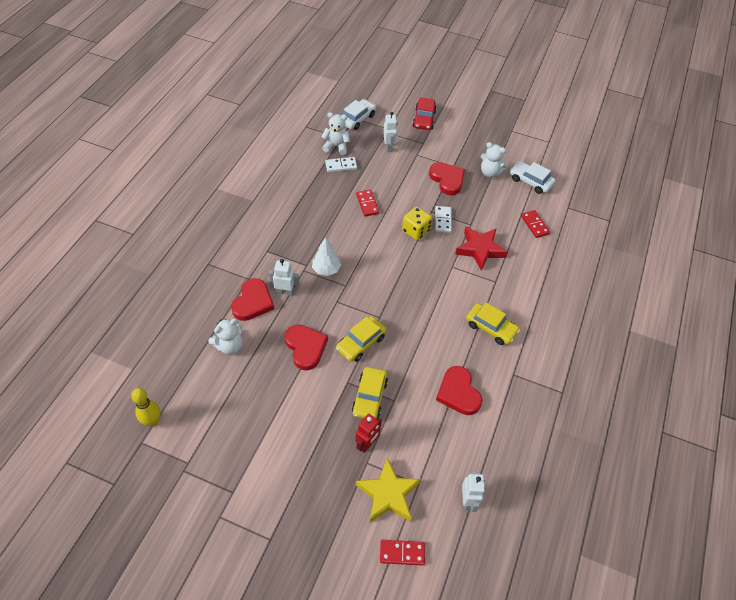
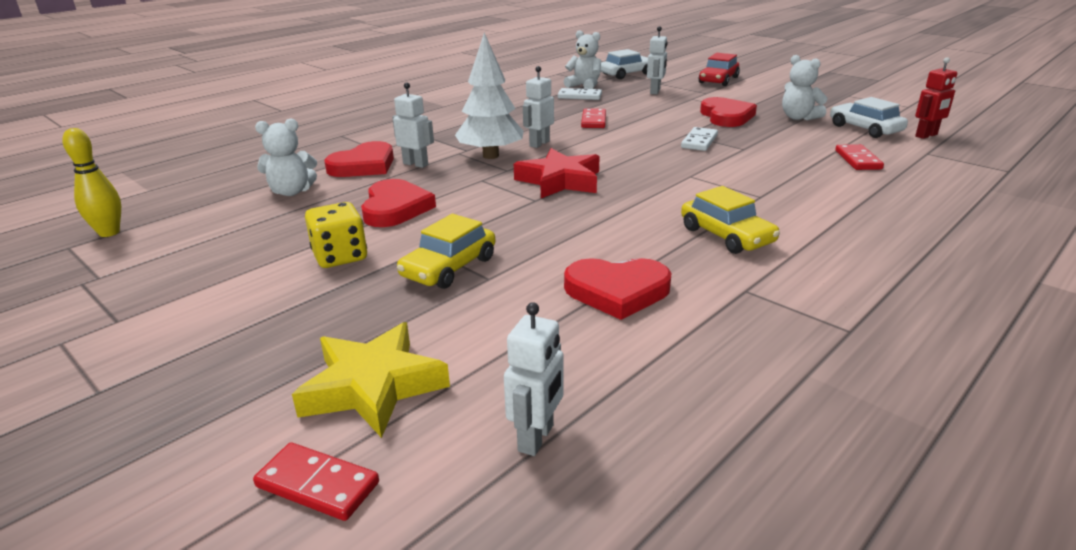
camera: 25 degrees right, 25 degrees down
(326, 269) = (490, 156): white tree -> white tree, size x1.53
(348, 246) = (539, 144): none -> white robot
(361, 343) = (484, 216): yellow car -> none
(367, 444) = (395, 316): red robot -> red robot (926, 135)
(415, 231) = (650, 144): yellow dice -> yellow dice (340, 256)
(458, 393) = (617, 291): red heart -> red heart turned 90 degrees counterclockwise
(480, 249) = (747, 168): red star -> red star (560, 181)

